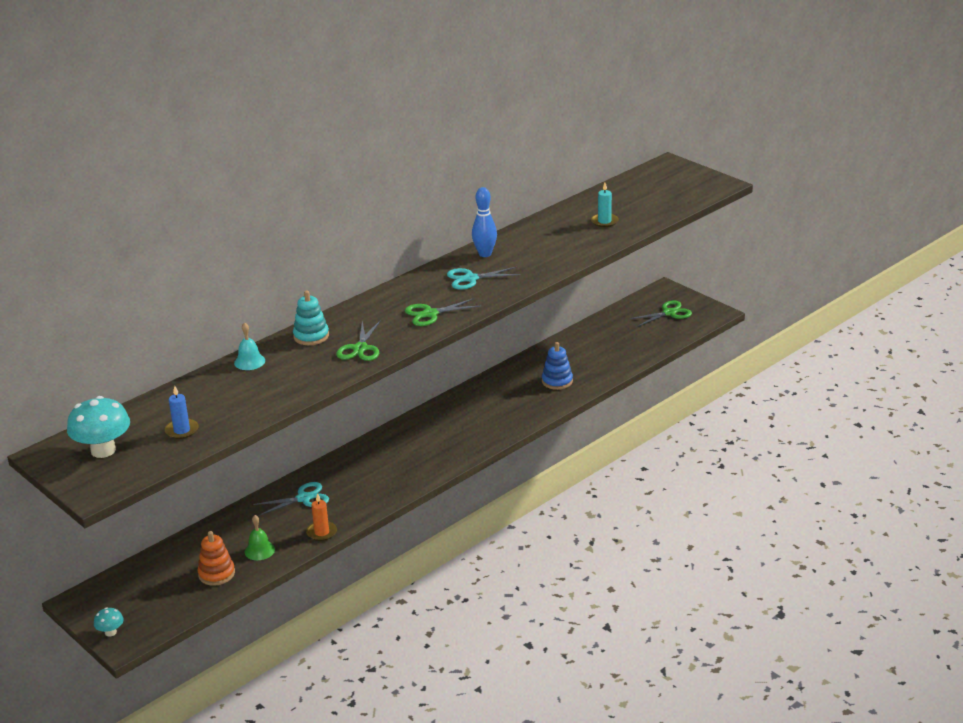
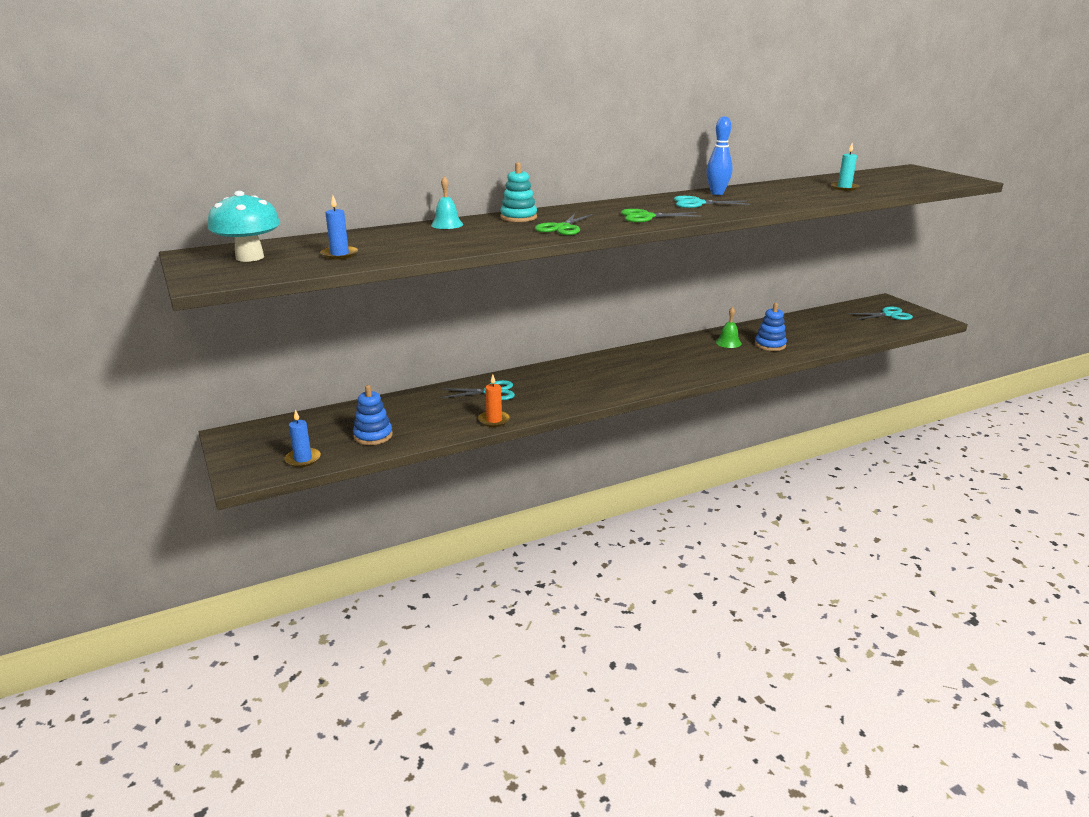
camera: 15 degrees right, 5 degrees down
(110, 632) = (238, 465): turquoise mushroom -> none
(166, 613) = (303, 459): none -> blue candle
(216, 574) = (373, 436): orange stacking toy -> blue stacking toy
(259, 550) = (426, 424): green bell -> green bell (728, 342)
(669, 313) = (889, 315): green scissors -> turquoise scissors

